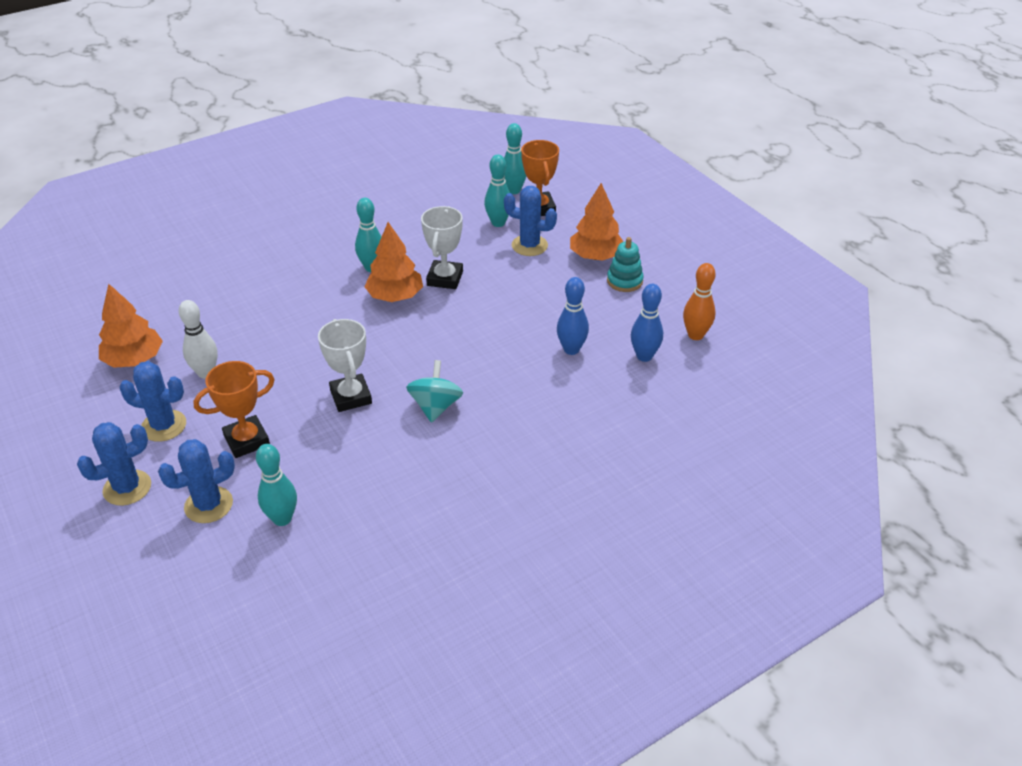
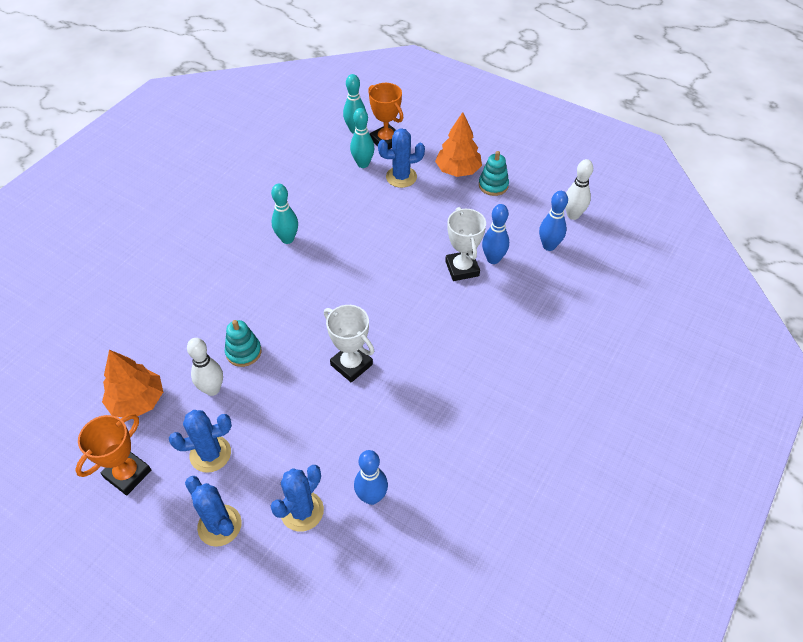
camera: 25 degrees left, 10 degrees up
(127, 488) = (219, 525): blue cactus -> blue cactus turned 75 degrees counterclockwise
(247, 440) = (292, 438): orange trophy -> orange trophy (127, 474)
(257, 351) = (243, 352): none -> turquoise stacking toy
(282, 518) = (371, 497): turquoise bowling pin -> blue bowling pin
(395, 296) = (325, 259): orange tree -> none
(435, 406) = (424, 348): turquoise spinning top -> none
(445, 278) = (354, 229): white trophy -> white trophy (462, 268)
(695, 335) = (573, 215): orange bowling pin -> white bowling pin

